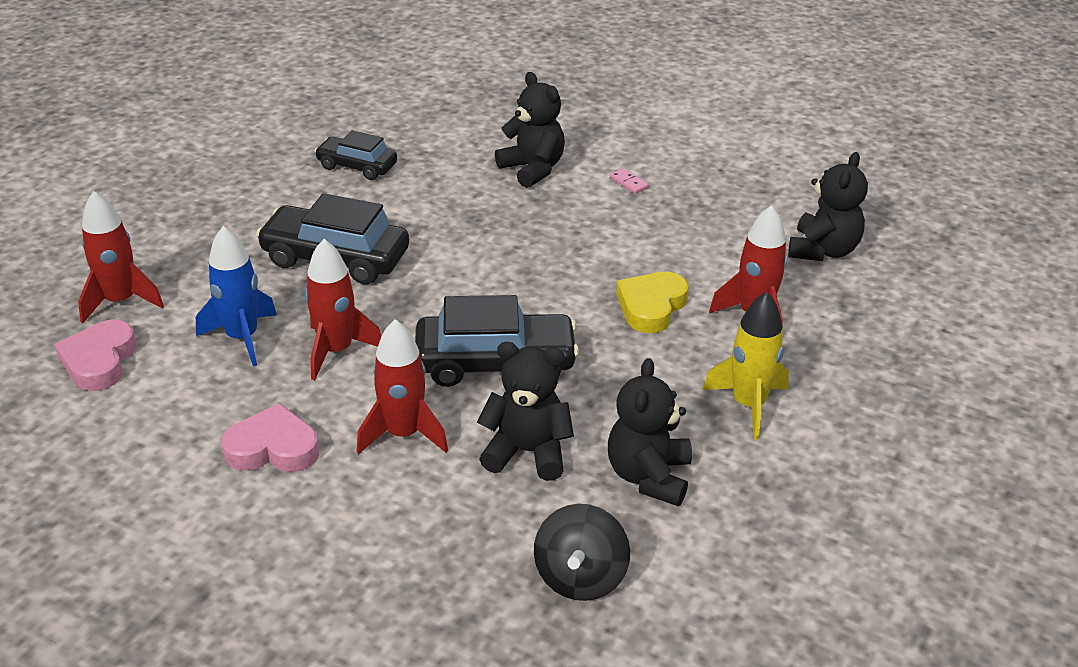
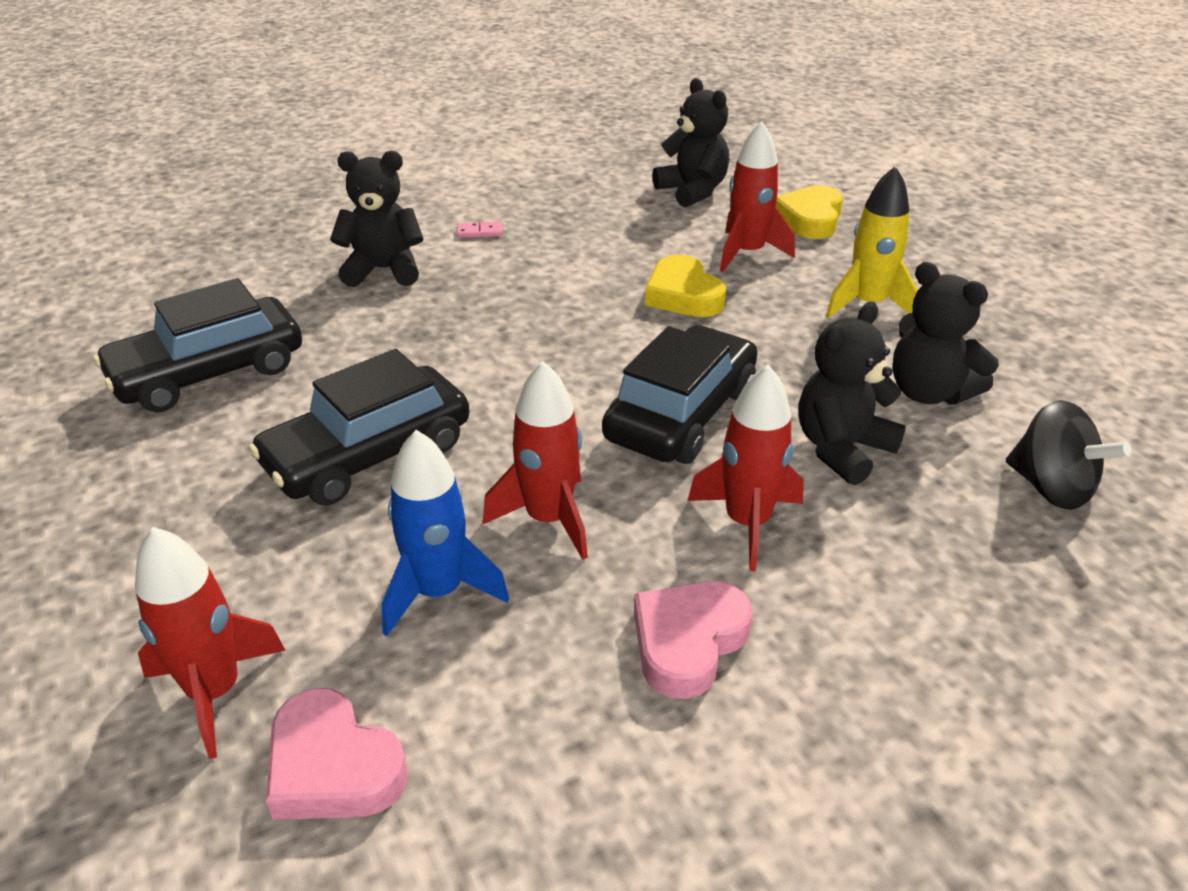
camera: 55 degrees left, 0 degrees up
(357, 166) = (208, 373): black car -> black car, size x1.65
(858, 328) = (809, 219): none -> yellow heart

